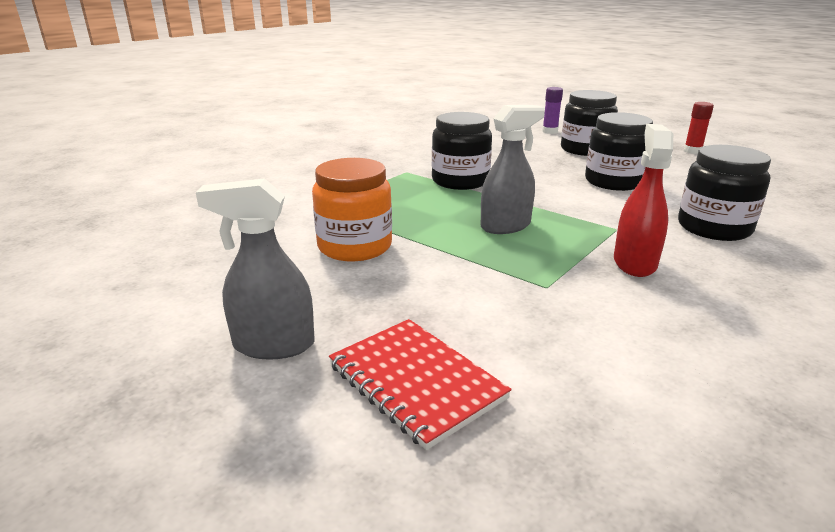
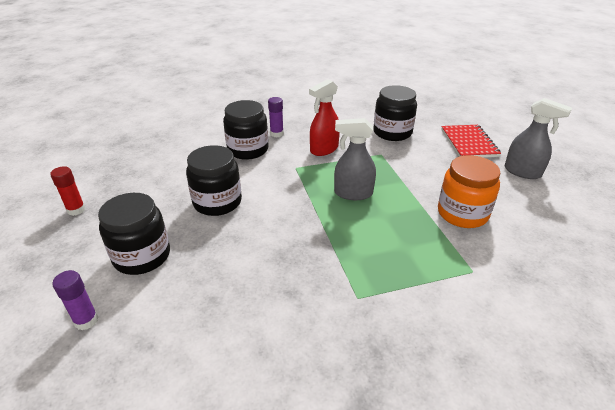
camera: 145 degrees left, 10 degrees up
(460, 181) = (325, 256): black jar -> black jar (392, 132)
(743, 261) = (276, 134): none -> purple glue stick

